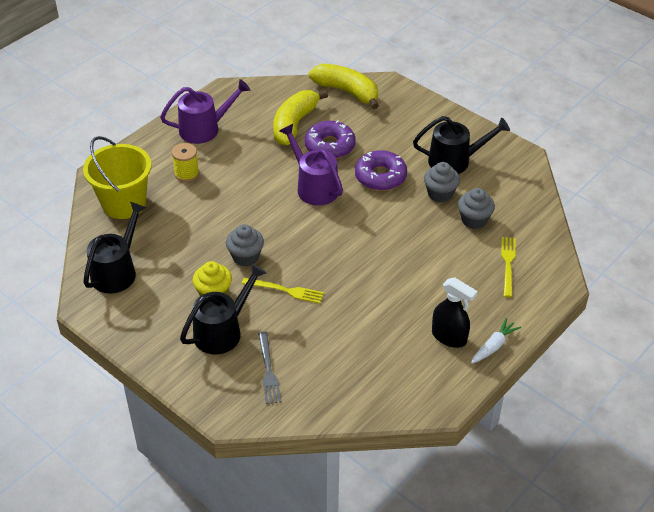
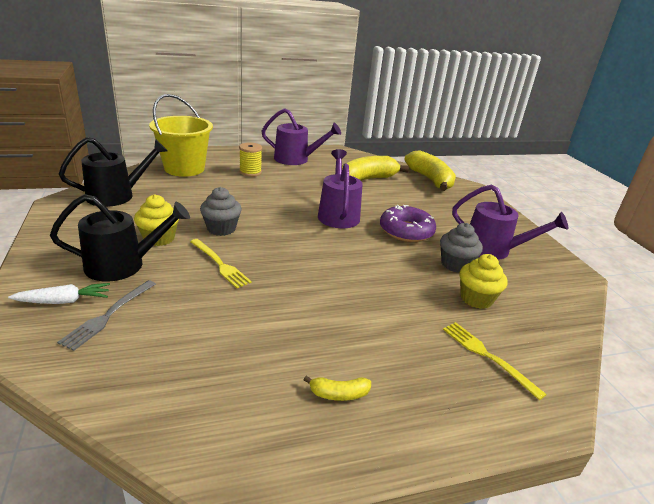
camera: 30 degrees right, 15 degrees down
(330, 146) = (381, 199): purple donut -> none
(449, 337) = (339, 394): black spray bottle -> yellow banana
(454, 161) = (493, 249): black watering can -> purple watering can
(474, 220) = (476, 299): grey cupcake -> yellow cupcake
(494, 346) = (390, 440): white carrot -> white carrot (64, 301)
(508, 264) = (487, 356): yellow fork -> yellow fork turned 75 degrees counterclockwise

